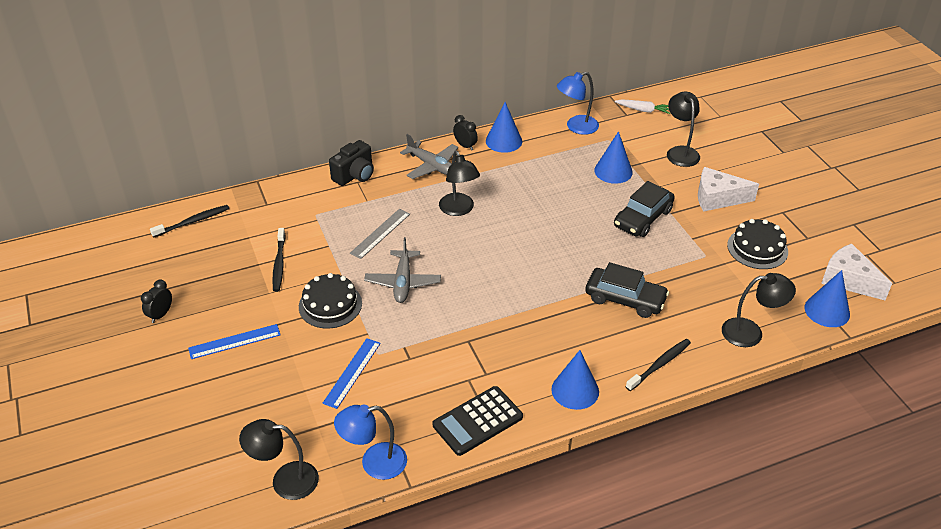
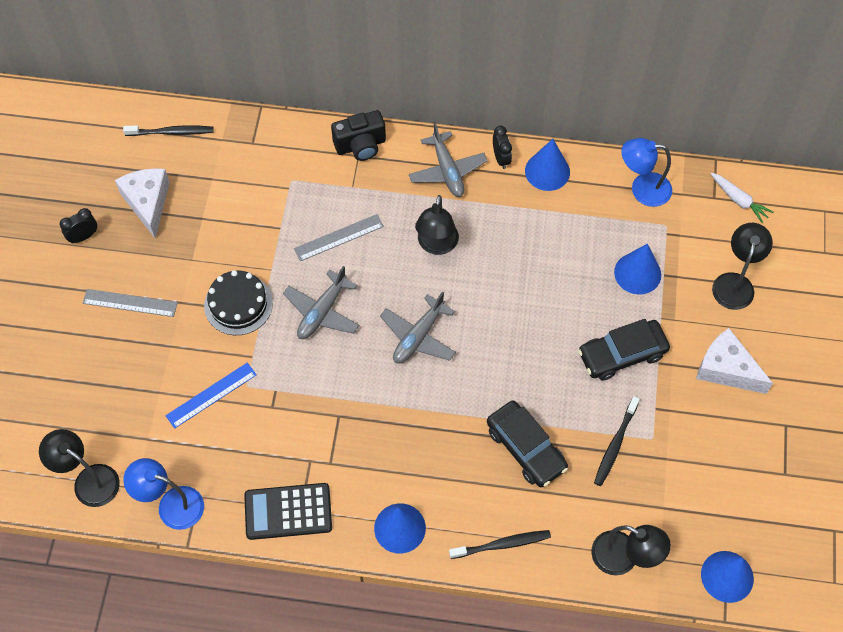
camera: 30 degrees right, 20 degrees up
(234, 341) = (130, 303): blue ruler -> grey ruler
(279, 264) = (220, 228): black toothbrush -> black toothbrush (615, 445)
(490, 267) = (418, 336): none -> grey plane
(757, 248) = (716, 458): black cake -> none
(848, 280) = (784, 552): white cheese -> white cheese (147, 203)

